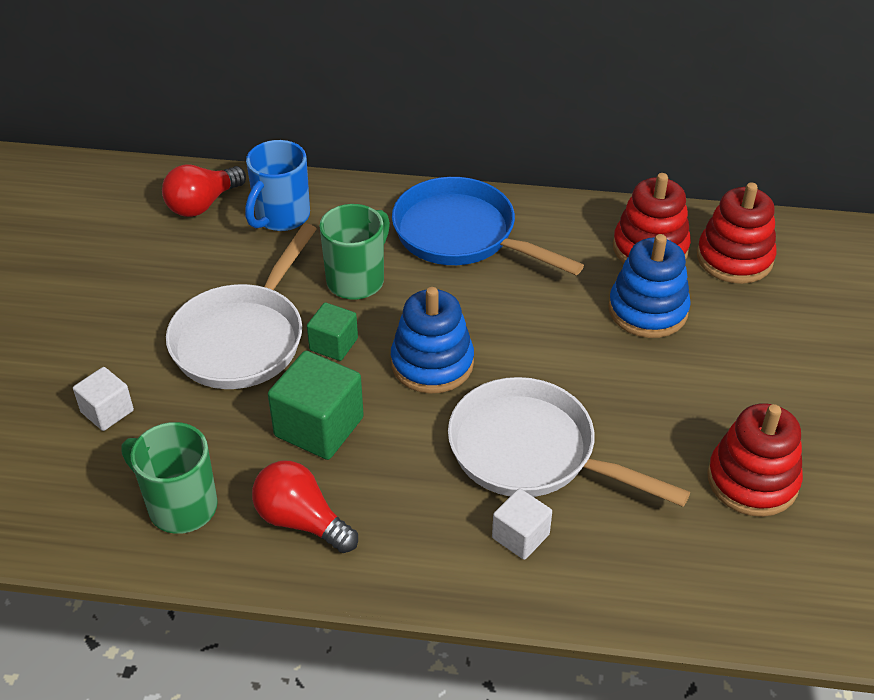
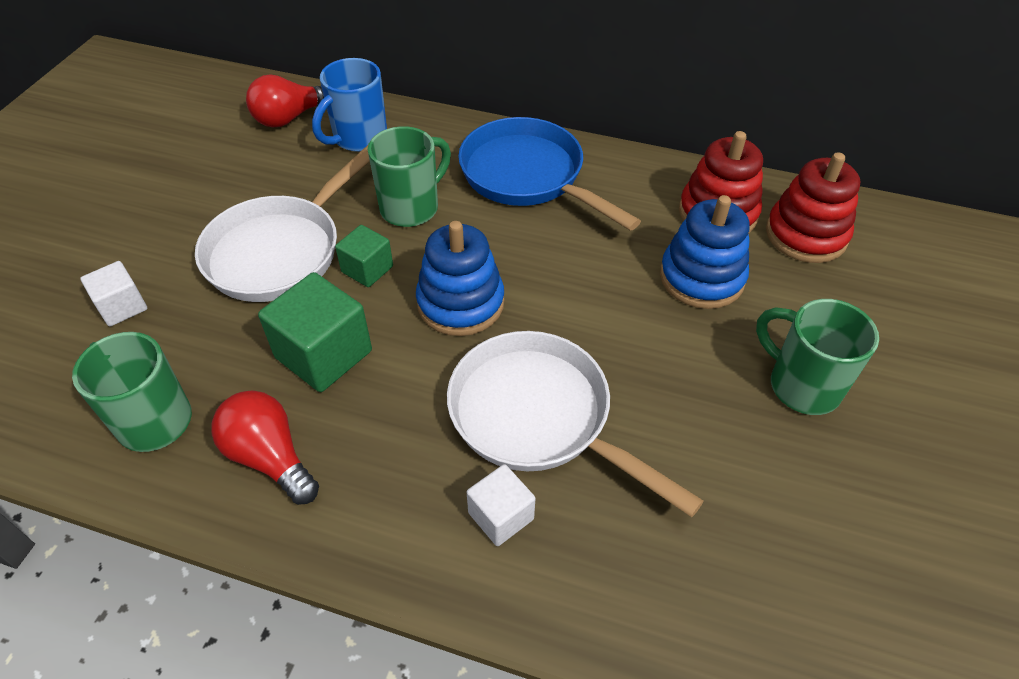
camera: 10 degrees right, 5 degrees up
(752, 480) = (782, 491): red stacking toy -> none
(753, 392) = (801, 385): none -> green mug

